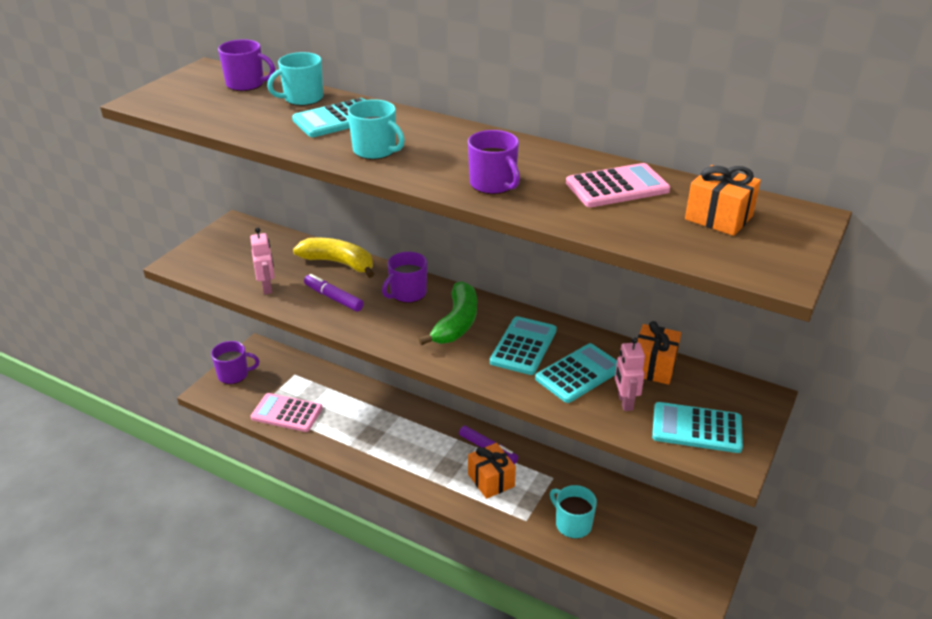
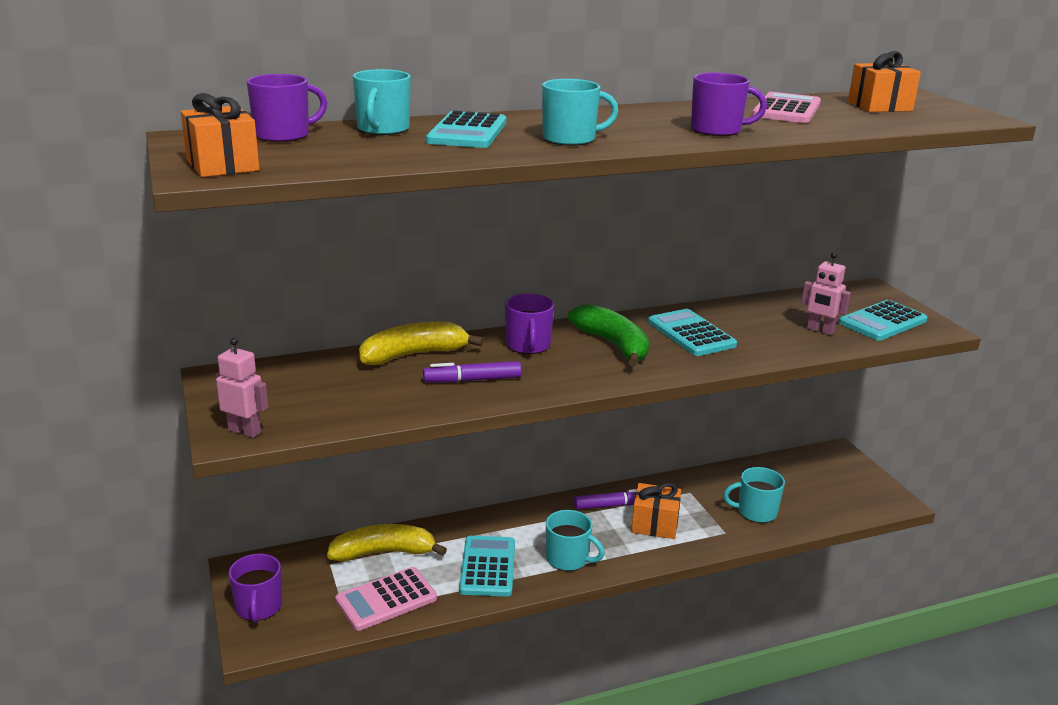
camera: 50 degrees left, 10 degrees down
(234, 374) = (259, 607): purple mug -> purple mug turned 135 degrees clockwise
(267, 288) = (388, 405): pink robot -> pink robot (245, 431)
(326, 386) = (384, 552): none -> yellow banana
(405, 462) = (568, 559): none -> turquoise mug
(579, 374) = (760, 330): turquoise calculator -> turquoise calculator (488, 567)
(653, 367) = (788, 303): orange gift -> orange gift (222, 165)

